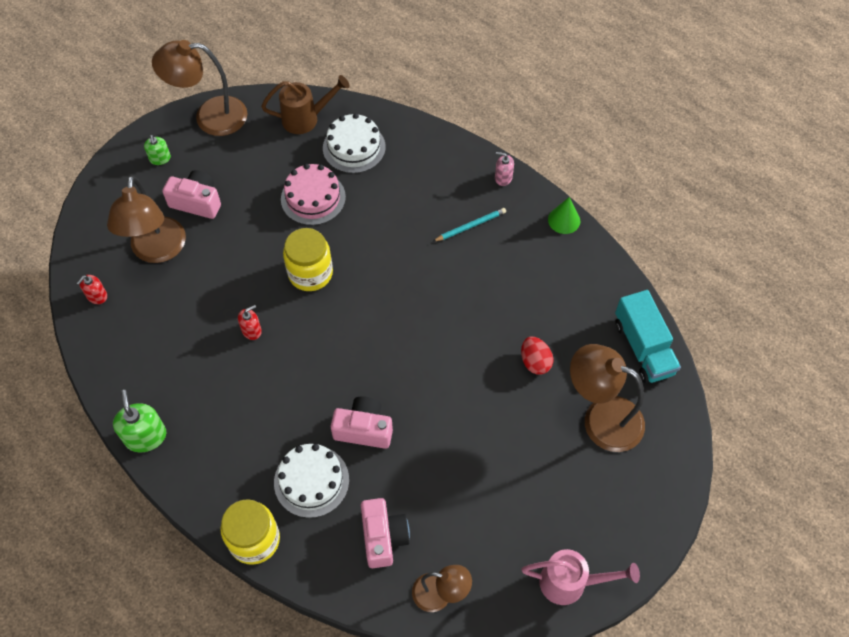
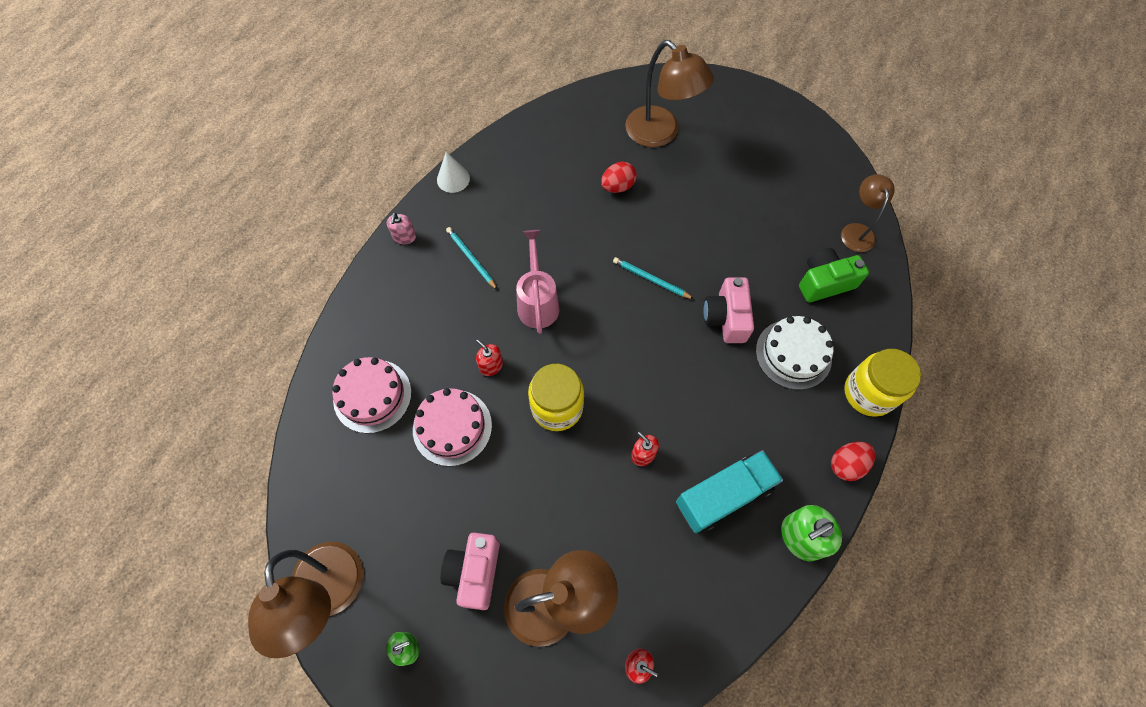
camera: 100 degrees left, 5 degrees up
(193, 495) = (846, 465): none -> red egg
(306, 119) = (329, 463): brown watering can -> none
(354, 147) = (372, 396): white cake -> pink cake
(360, 230) = (491, 365): none -> red soap dispenser
(383, 537) = (824, 282): pink camera -> green camera
(419, 371) = (651, 279): none -> turquoise pencil
(564, 220) = (453, 179): green cone -> white cone
(570, 582) = (811, 143): pink watering can -> pink watering can (537, 302)
(601, 418) = (660, 134): brown lamp -> brown lamp turned 60 degrees counterclockwise
(643, 348) = (584, 109): turquoise truck -> turquoise truck (723, 496)

